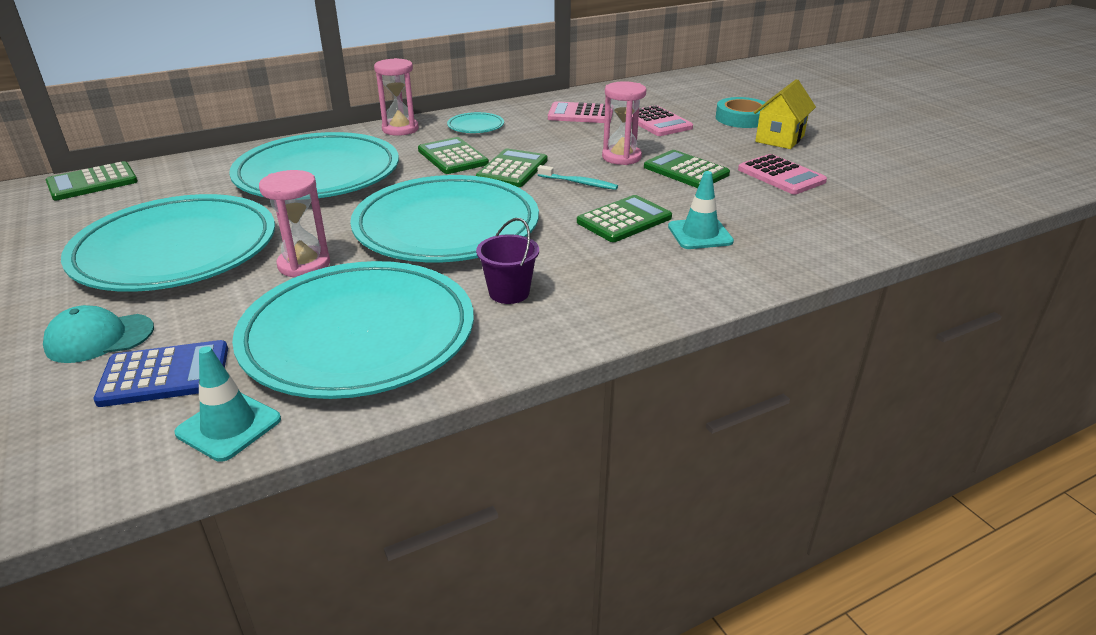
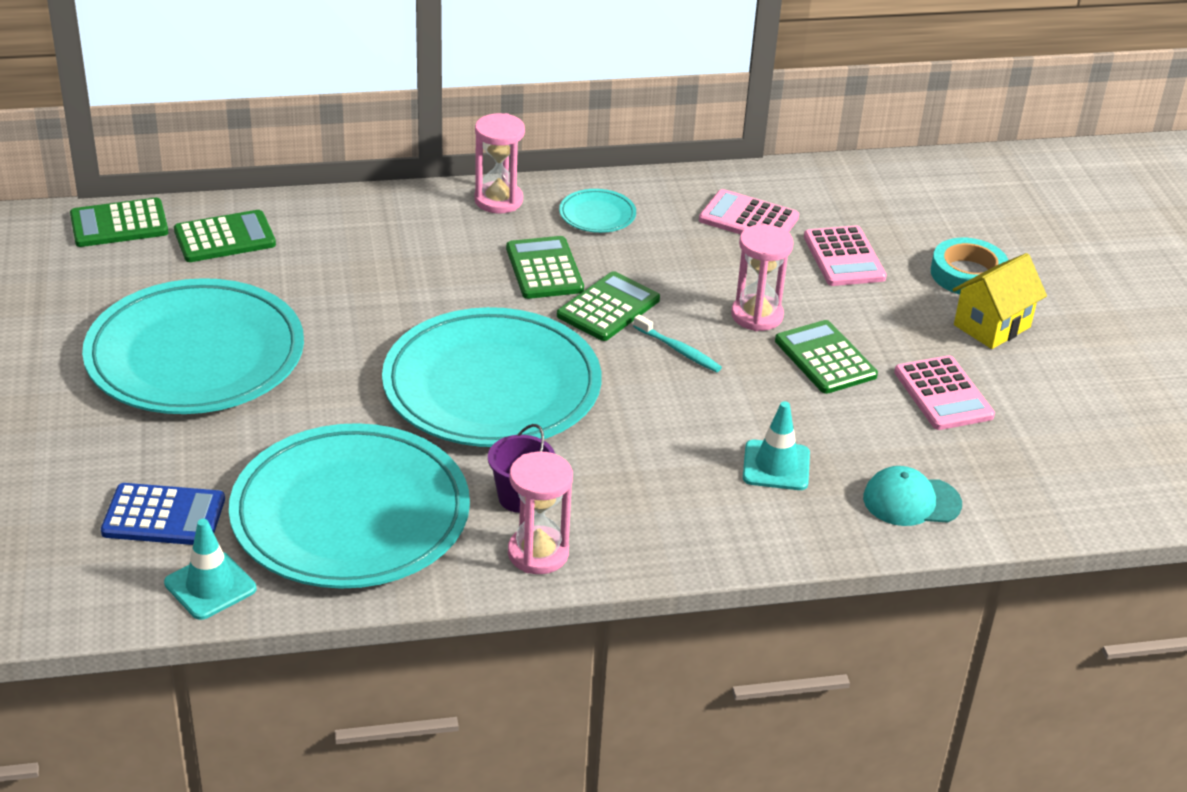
camera: 15 degrees right, 5 degrees up
(99, 338) = (110, 458): turquoise cap -> turquoise cap (911, 501)
(304, 265) = (322, 408): pink hourglass -> pink hourglass (538, 553)
(318, 174) = (373, 265): turquoise plate -> none
(624, 220) = (700, 423): green calculator -> green calculator (225, 238)

